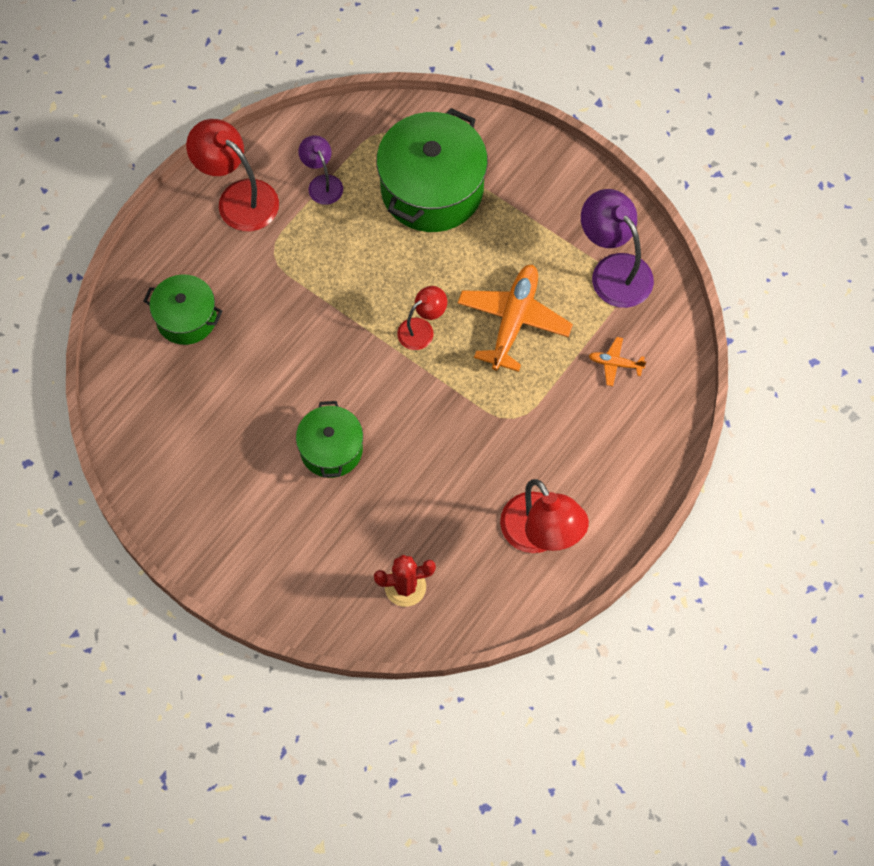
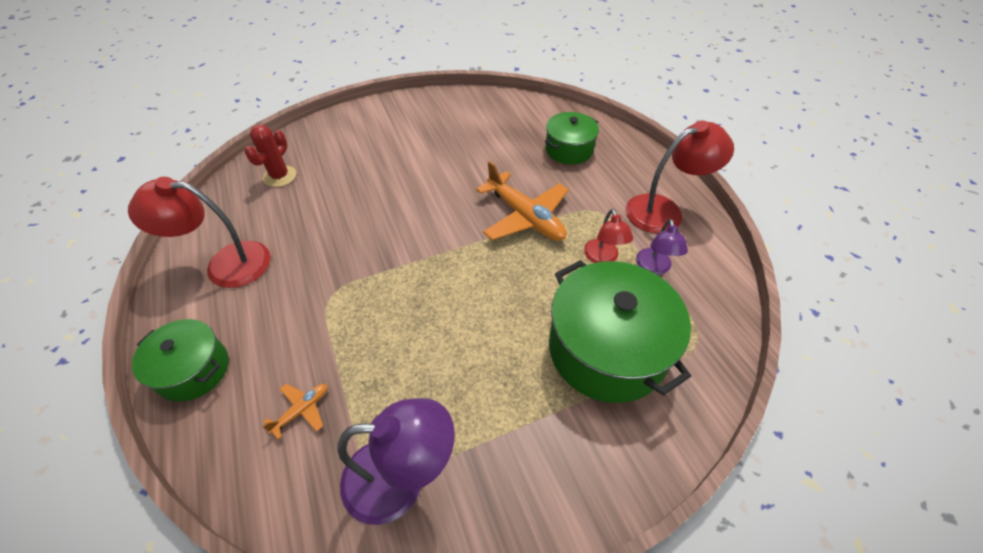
camera: 120 degrees right, 15 degrees down
(322, 183) = (654, 268): purple lamp -> purple lamp turned 90 degrees clockwise
(331, 449) = (409, 180): green pot -> green pot (193, 370)
(422, 329) = (462, 272): red lamp -> red lamp (603, 258)
(513, 321) = (417, 344): orange plane -> orange plane (525, 217)

